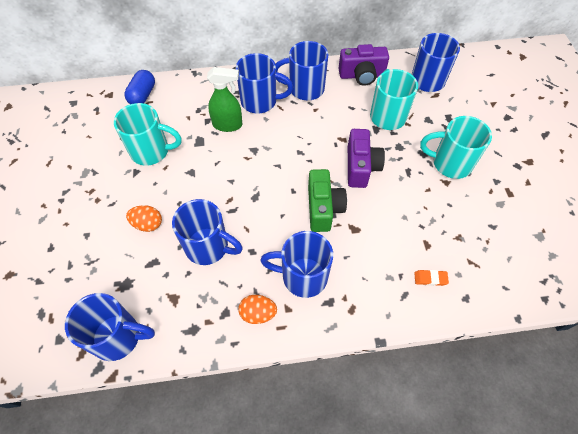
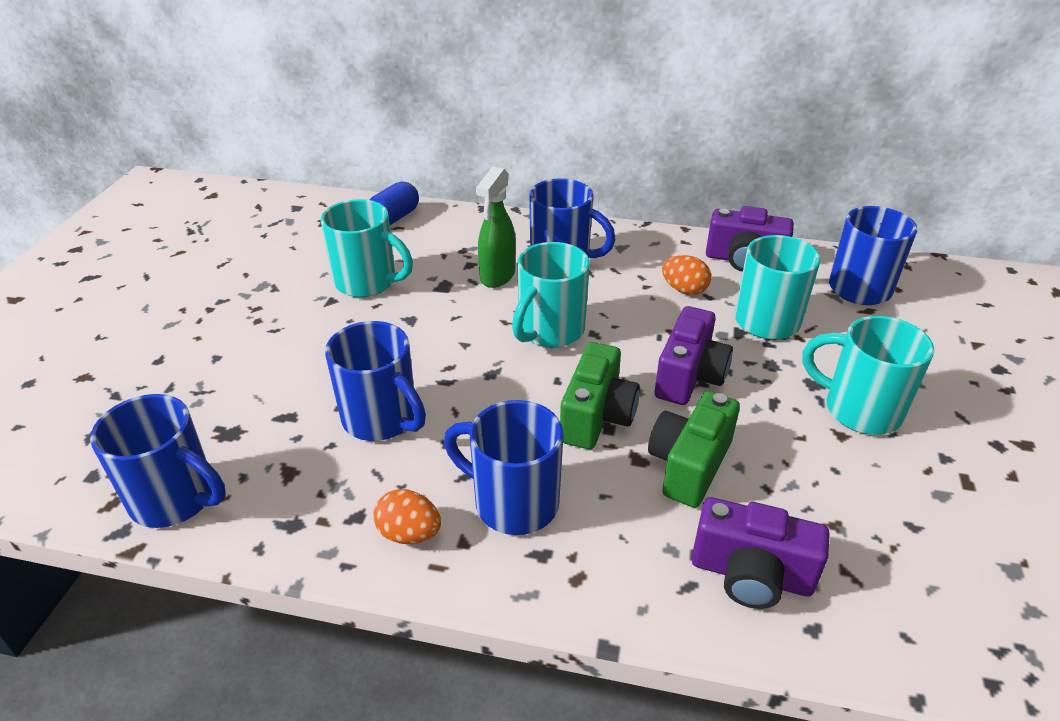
camera: 20 degrees right, 20 degrees down
(148, 224) = (309, 367): orange egg -> orange egg (684, 290)
(228, 125) = (497, 276): green spray bottle -> green spray bottle turned 90 degrees clockwise
(275, 157) = (549, 331): none -> turquoise mug
(304, 89) = (641, 258): blue mug -> none
(380, 224) = (689, 465): none -> green camera
(430, 279) = (751, 574): orange eraser -> purple camera

